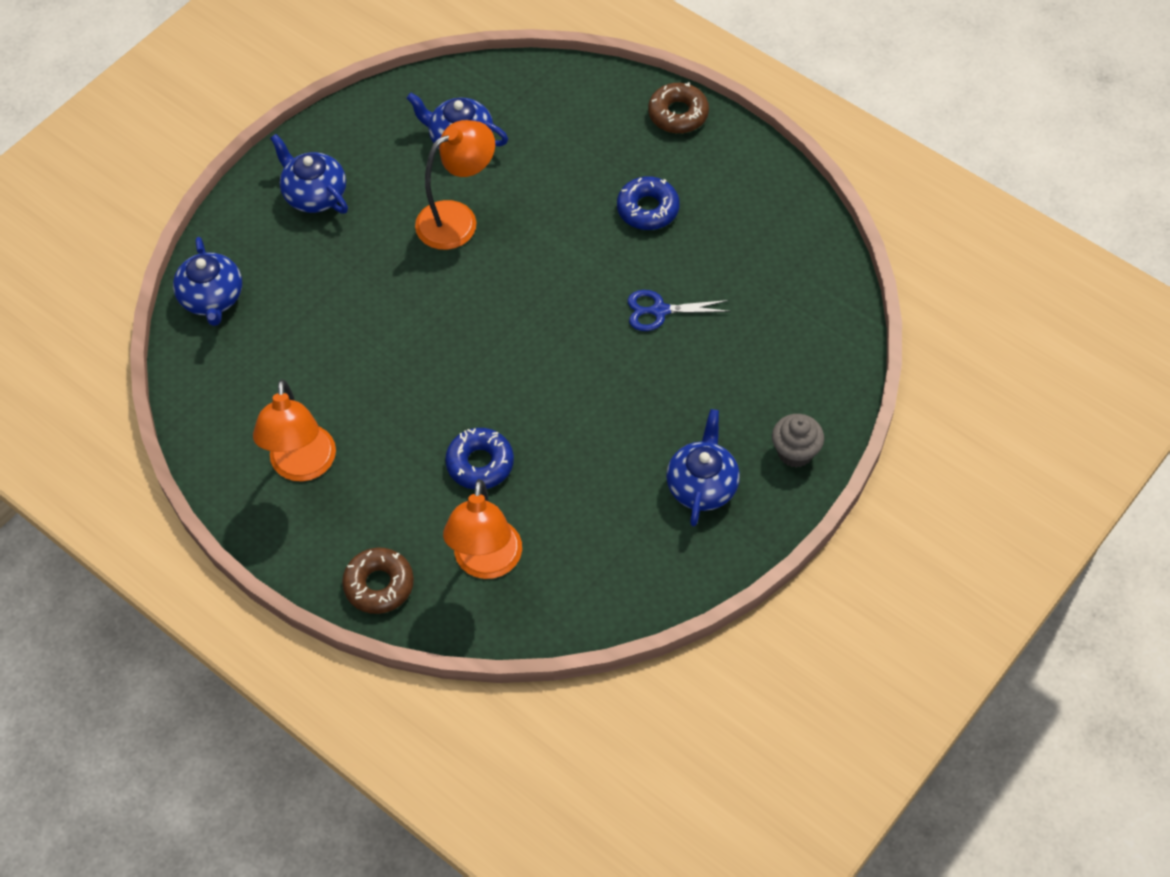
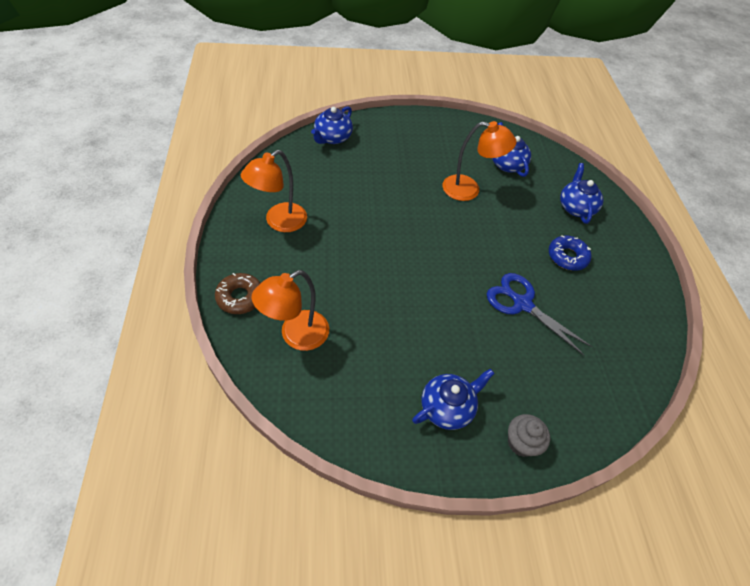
camera: 40 degrees right, 5 degrees down
(314, 194) = (420, 136): blue teapot -> blue teapot (575, 207)
(480, 463) = (351, 290): blue donut -> none
(660, 311) = (522, 304): blue scissors -> blue scissors, size x1.54
(678, 114) = (628, 232): brown donut -> none

